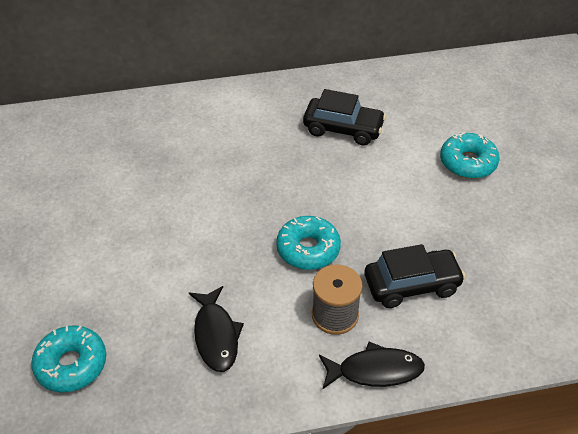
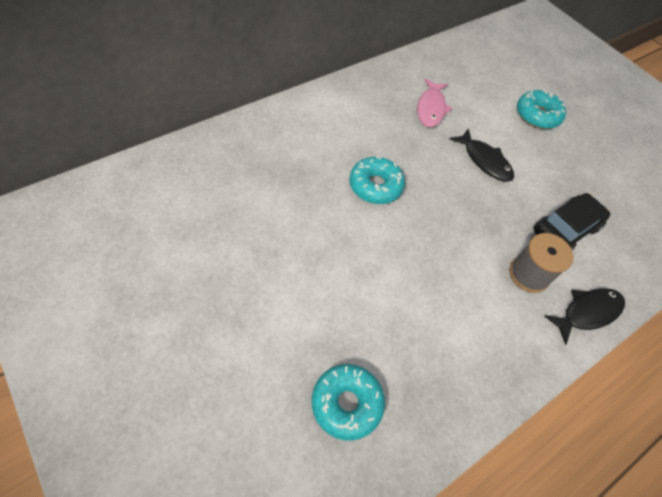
camera: 30 degrees left, 10 degrees up
(216, 335) = (451, 326): black fish -> black fish (484, 161)
(308, 249) = (472, 223): turquoise donut -> turquoise donut (375, 186)
(343, 129) = (431, 108): black car -> pink fish

